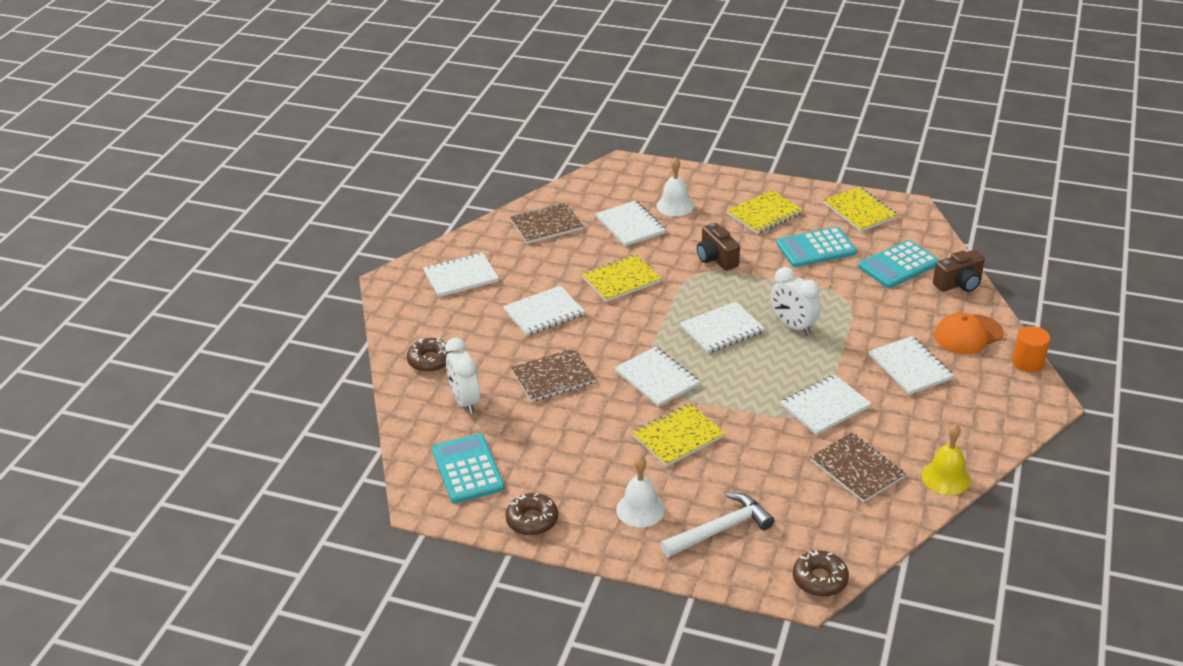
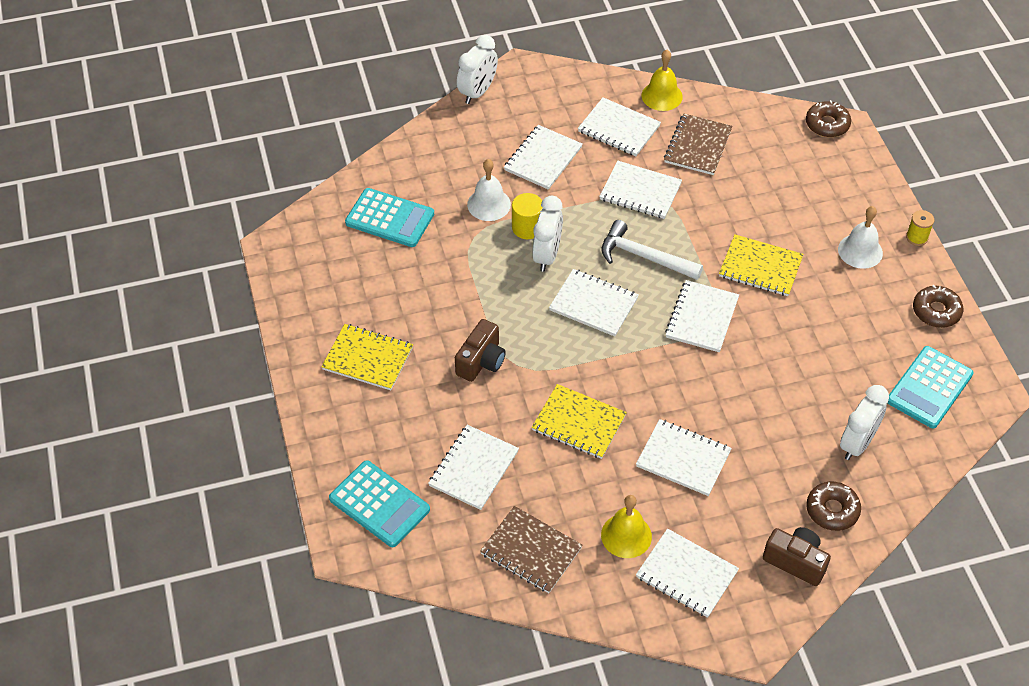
camera: 125 degrees left, 15 degrees up
(515, 264) = (626, 535): none -> yellow bell
(553, 377) = (766, 395): brown notebook -> none
(621, 558) = (917, 237): none -> yellow spool
(675, 205) = (405, 447): white bell -> white bell (489, 204)
(720, 529) = (834, 195): white hammer -> white hammer (644, 257)
(816, 248) = (404, 290): turquoise calculator -> turquoise calculator (379, 504)
(833, 328) = (527, 228): none -> yellow cylinder
(859, 211) = (308, 282): yellow notebook -> none
(917, 428) = (619, 129): none -> white notebook
(959, 284) = (391, 167): brown camera -> brown camera (795, 561)
(968, 335) = (467, 138): orange cap -> none
(1028, 362) = (478, 92): orange cylinder -> white clock

